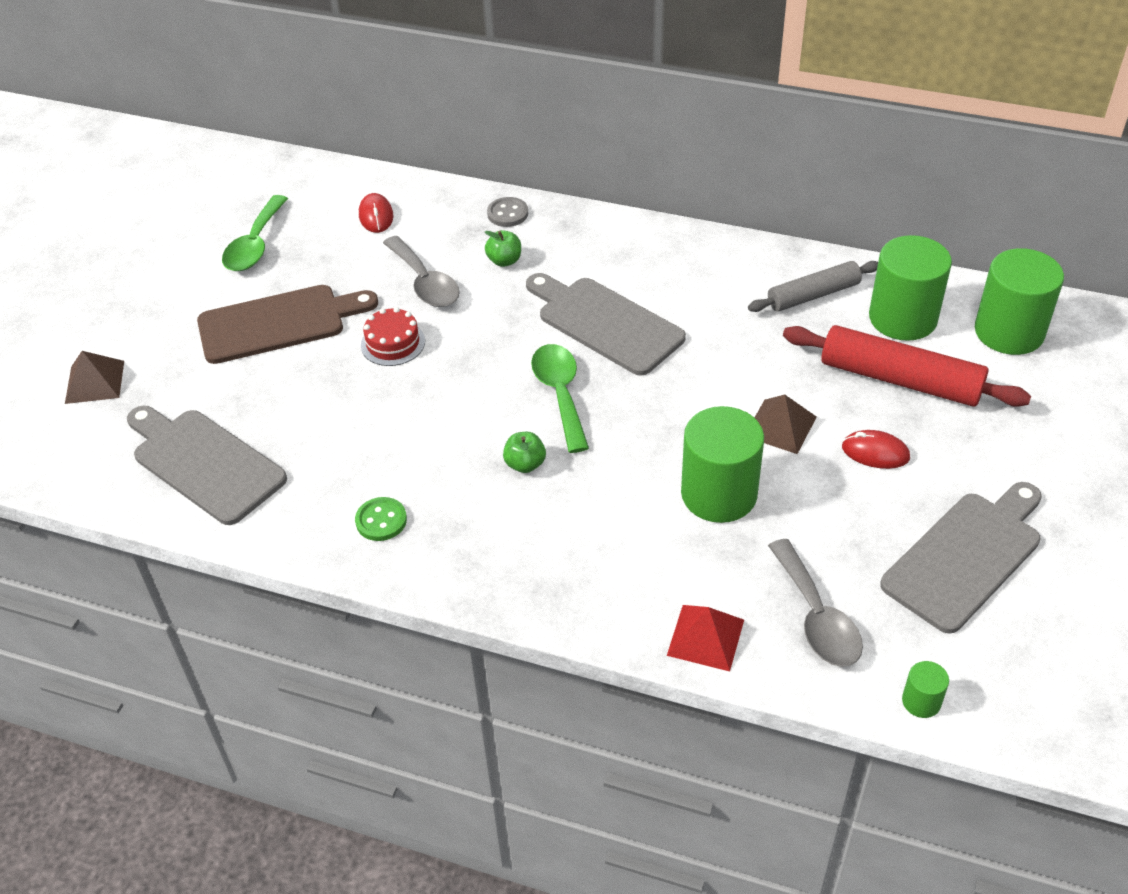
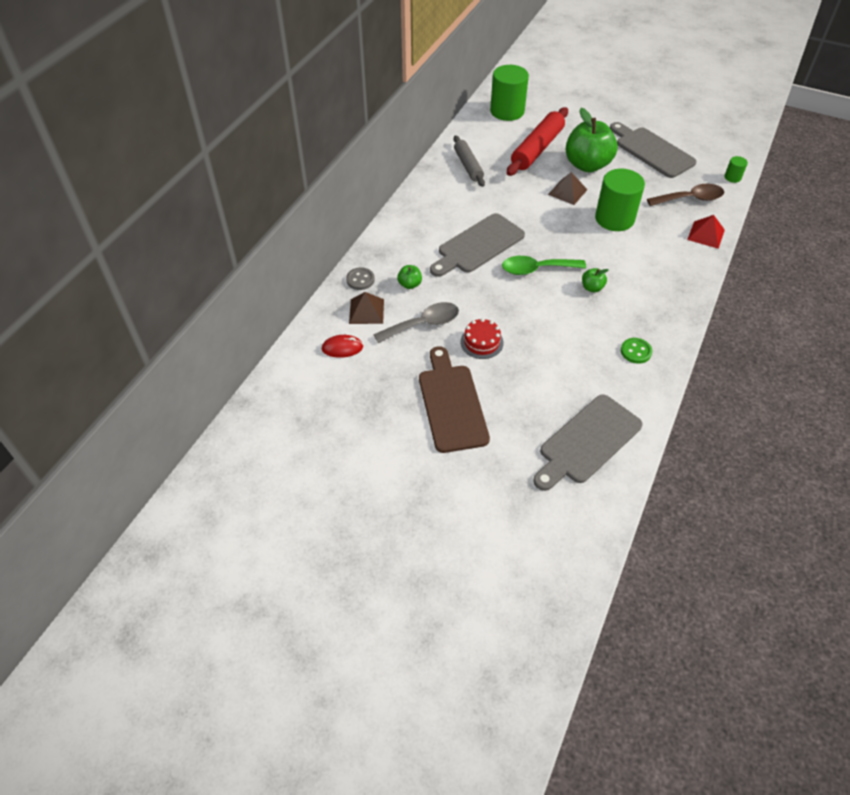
camera: 85 degrees left, 5 degrees up
(94, 382) = (500, 517): brown pyramid -> brown pyramid (366, 311)
(255, 245) = (357, 420): green spoon -> none
(816, 617) = (690, 199): grey spoon -> brown spoon
(875, 452) = (587, 165): red mouse -> green apple
(902, 318) = (492, 140): green cylinder -> none

